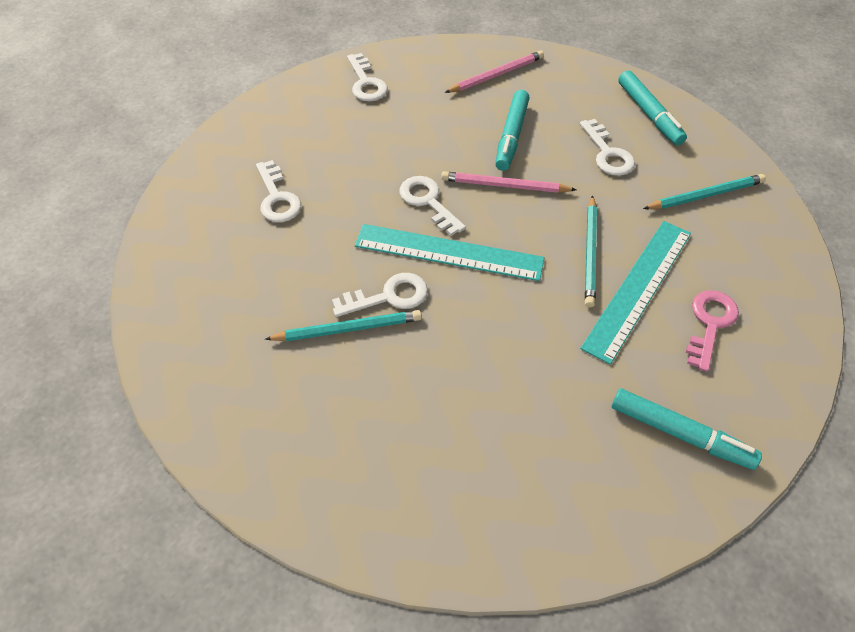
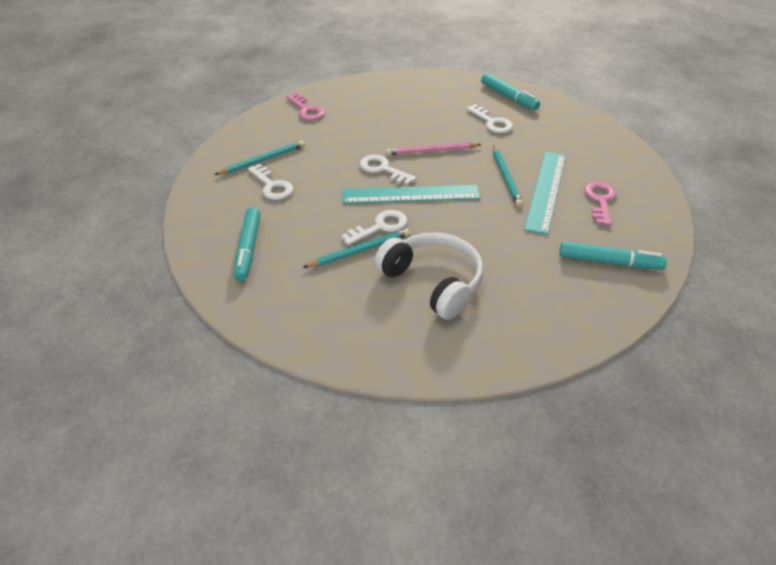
camera: 15 degrees left, 10 degrees down
(366, 83) = (306, 110): white key -> pink key
(423, 404) = (433, 282): none -> white headphones
(496, 75) = (397, 92): pink pencil -> none
(511, 136) = (423, 123): turquoise marker -> turquoise marker (248, 249)
(705, 195) = (565, 134): turquoise pencil -> turquoise pencil (262, 160)

